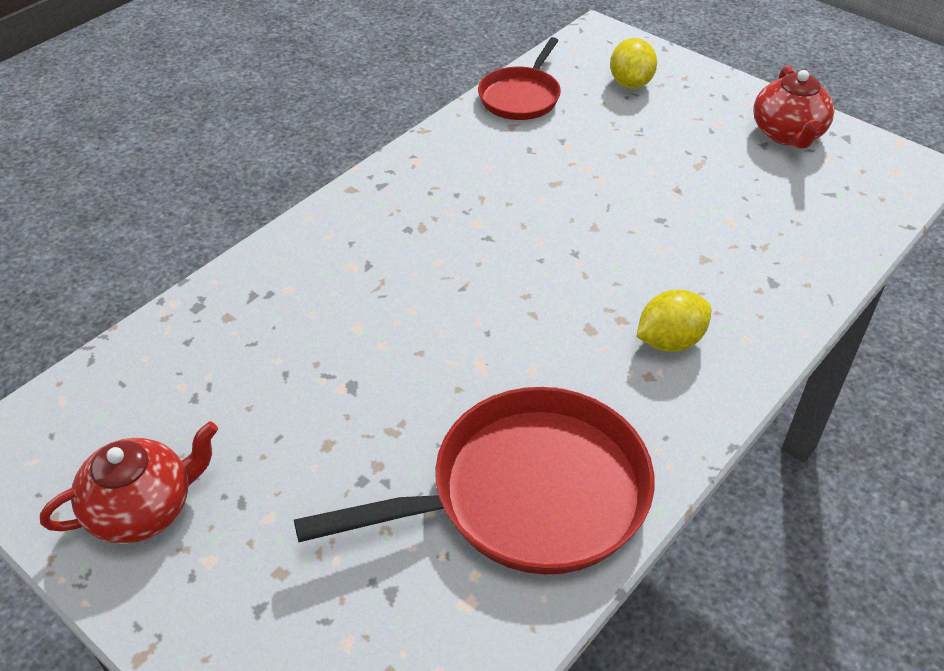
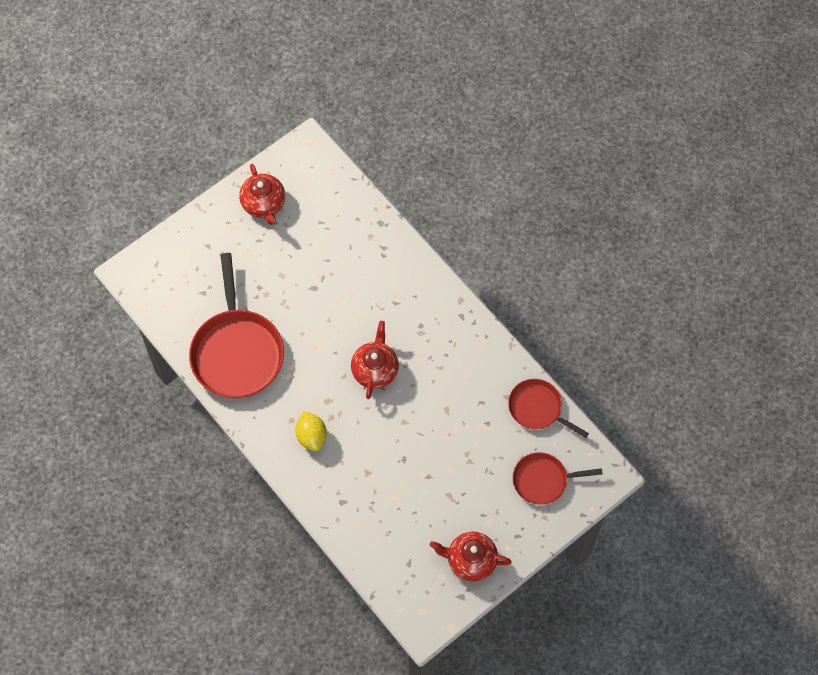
camera: 100 degrees right, 20 degrees up
(508, 274) = (375, 370): none -> red teapot
(630, 83) = (543, 480): yellow lemon -> red pan

